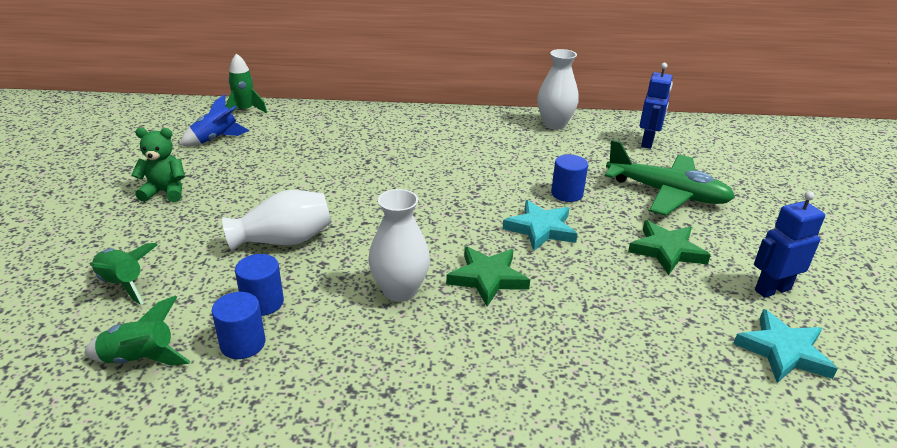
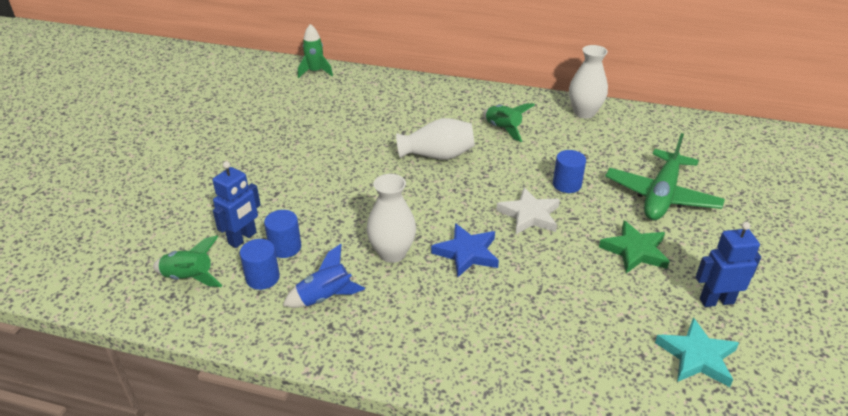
camera: 15 degrees right, 5 degrees up
(123, 284) = (189, 217): green rocket -> green rocket (503, 129)
(165, 192) = (235, 142): green teddy bear -> none
(216, 139) = (285, 97): blue rocket -> blue rocket (325, 297)
(284, 240) = (315, 197): white vase -> white vase (437, 155)
(487, 278) = (467, 253): green star -> blue star
(540, 229) = (529, 215): turquoise star -> white star
(648, 142) = (667, 141): blue robot -> blue robot (243, 238)
(667, 193) = (661, 196): green plane -> green plane turned 75 degrees clockwise

